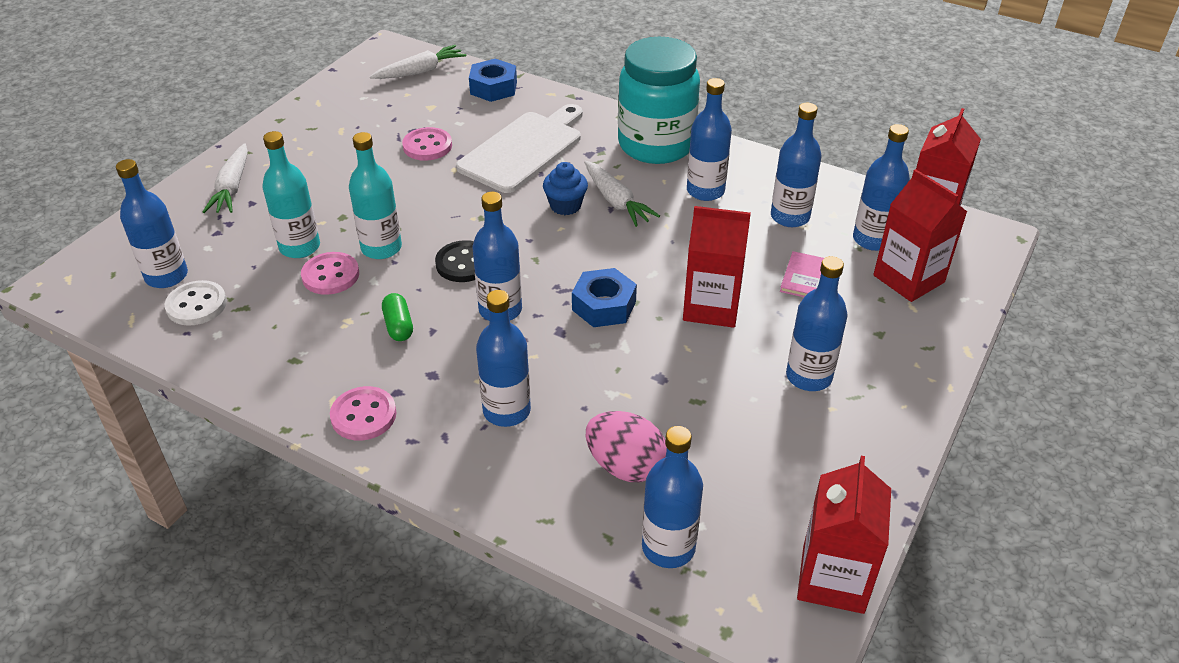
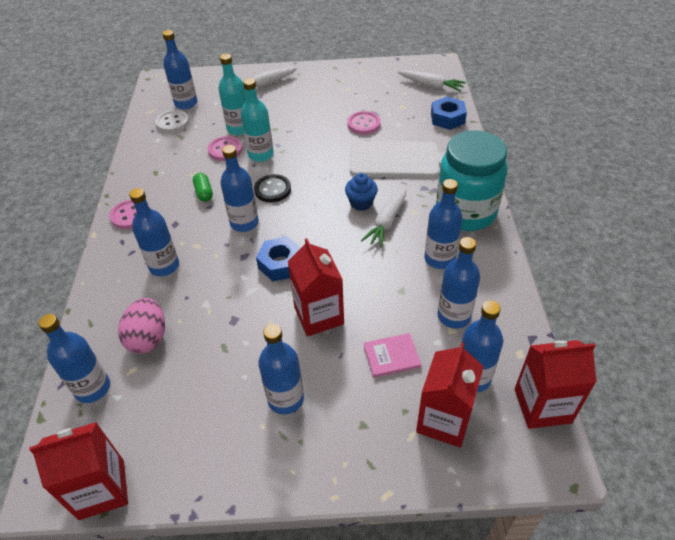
camera: 60 degrees right, 5 degrees up
(398, 326) = (204, 192): green capsule -> green capsule turned 60 degrees counterclockwise

